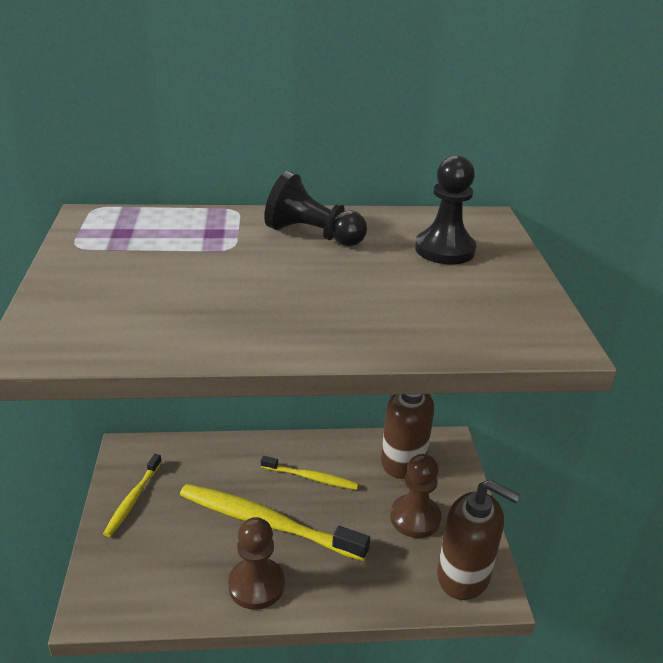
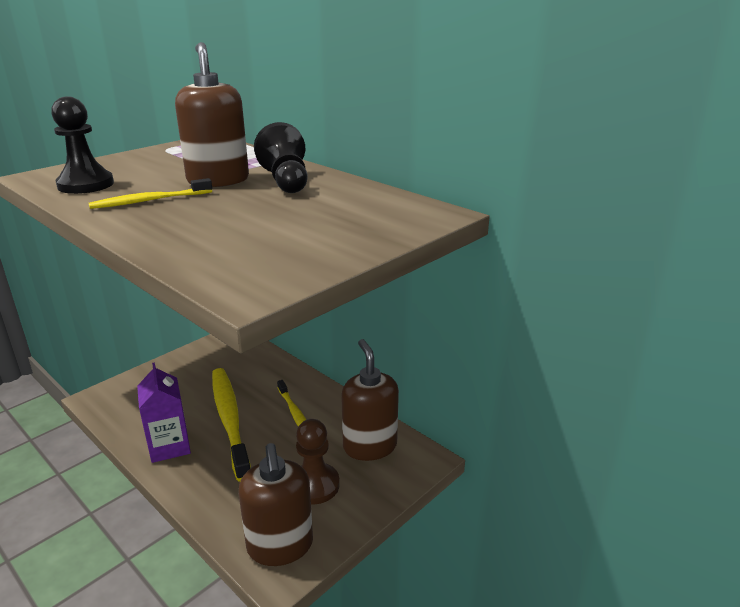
camera: 50 degrees right, 5 degrees down
(133, 499) = (193, 361): yellow toothbrush -> yellow toothbrush (150, 201)
(253, 260) = (218, 180): none -> brown soap dispenser
(256, 585) = (169, 446): brown pawn -> purple carton
(444, 249) = (344, 217): black pawn -> black pawn (86, 185)

